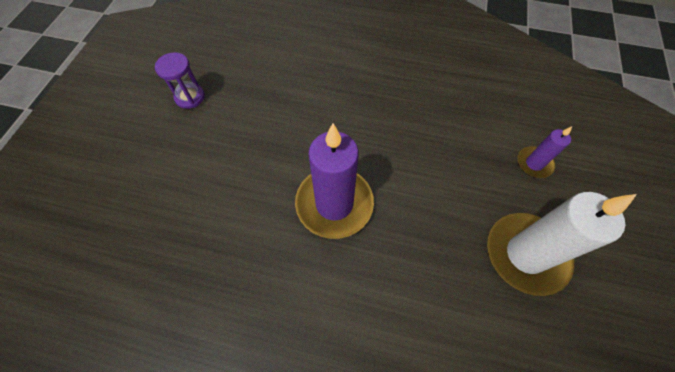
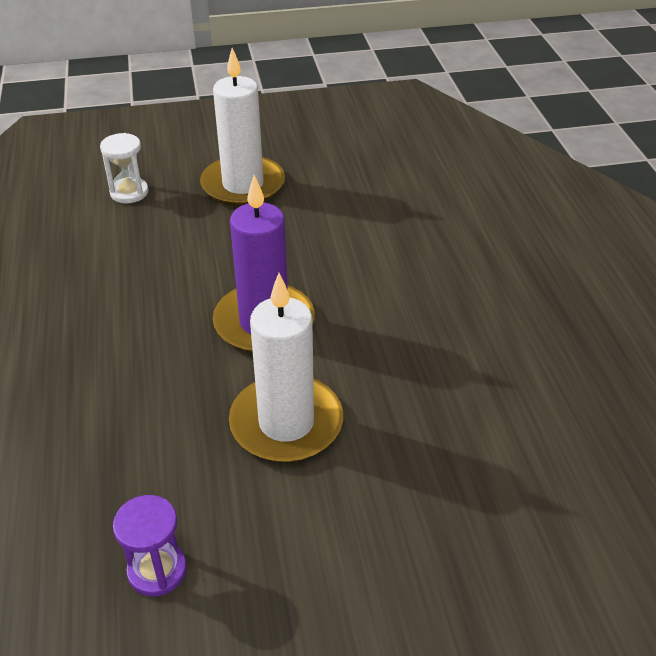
camera: 115 degrees left, 20 degrees down
(238, 183) = (286, 423): none -> white candle
(534, 163) = (129, 192): purple candle -> white hourglass

